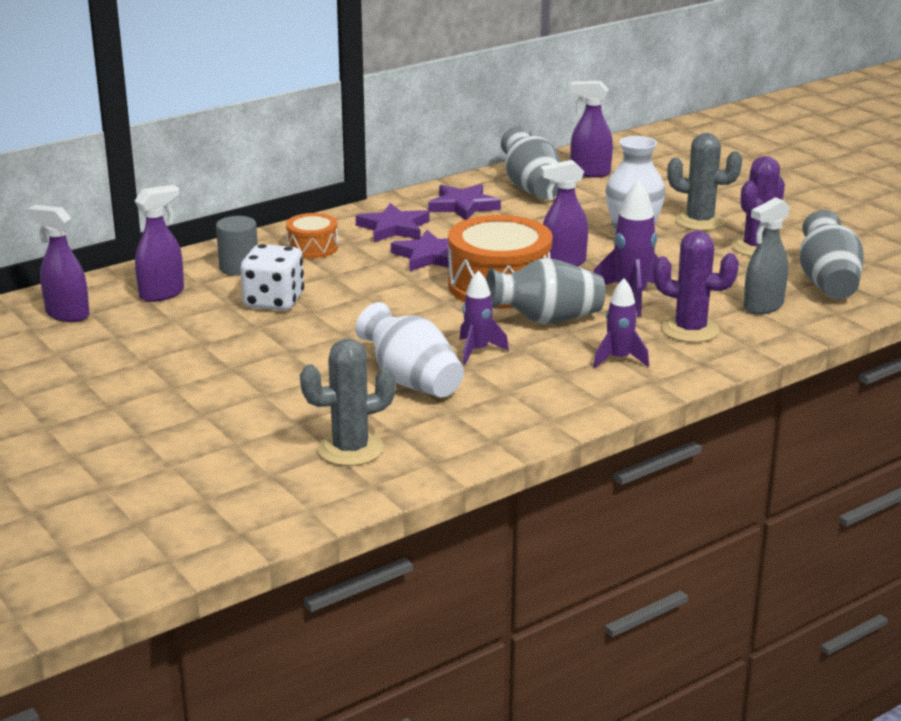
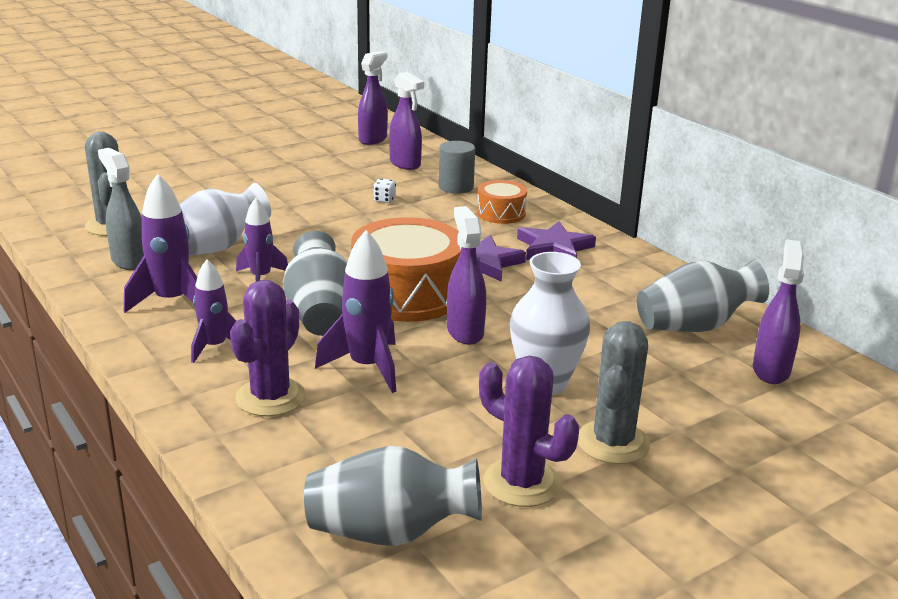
camera: 90 degrees right, 0 degrees up
(274, 302) = (384, 200): white dice -> white dice, size x0.42
(463, 206) = (624, 284): purple star -> none
(538, 389) = (171, 301): none -> purple rocket
(762, 306) = (323, 460): grey spray bottle -> grey spray bottle (129, 261)

